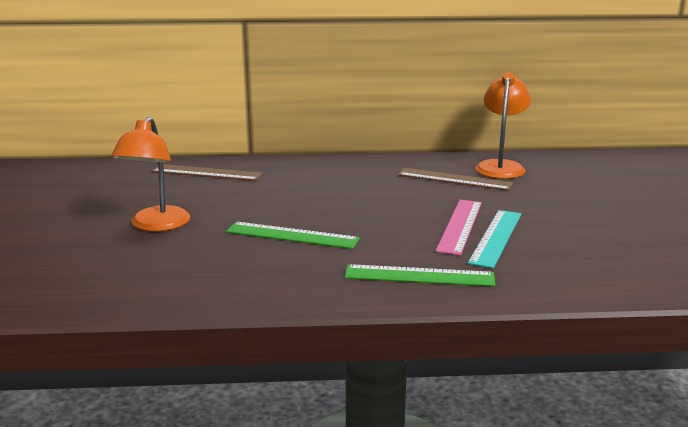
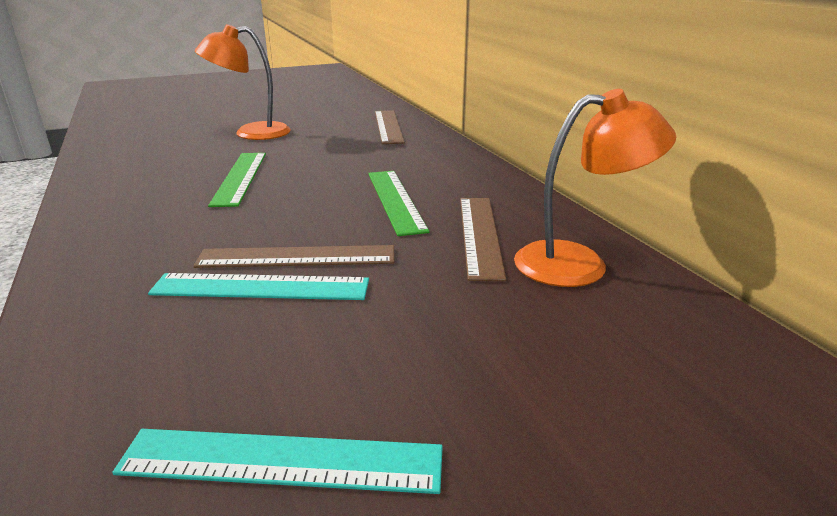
camera: 70 degrees right, 5 degrees up
(419, 276) = (130, 249): green ruler -> green ruler (395, 200)
(460, 226) = (297, 257): pink ruler -> brown ruler
(645, 241) = (281, 461): none -> turquoise ruler

